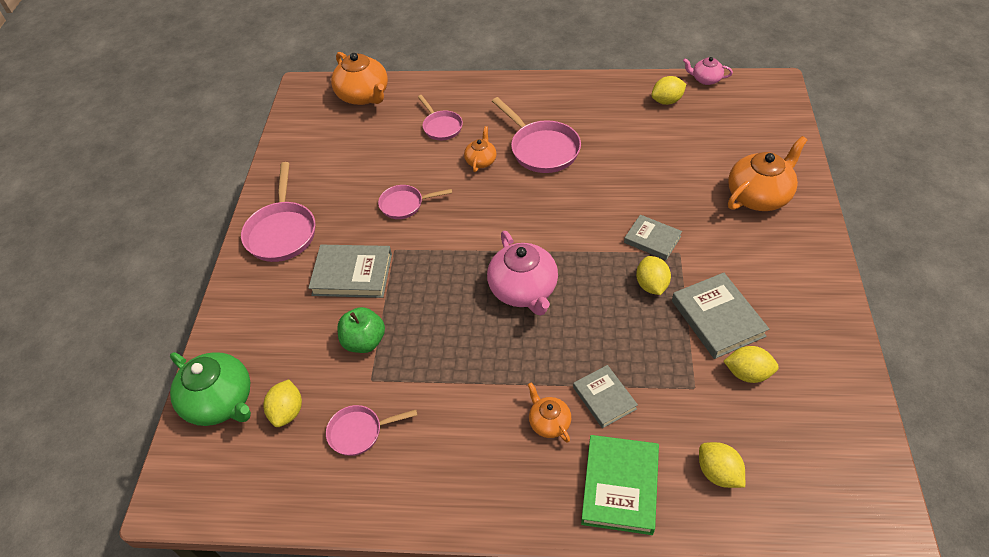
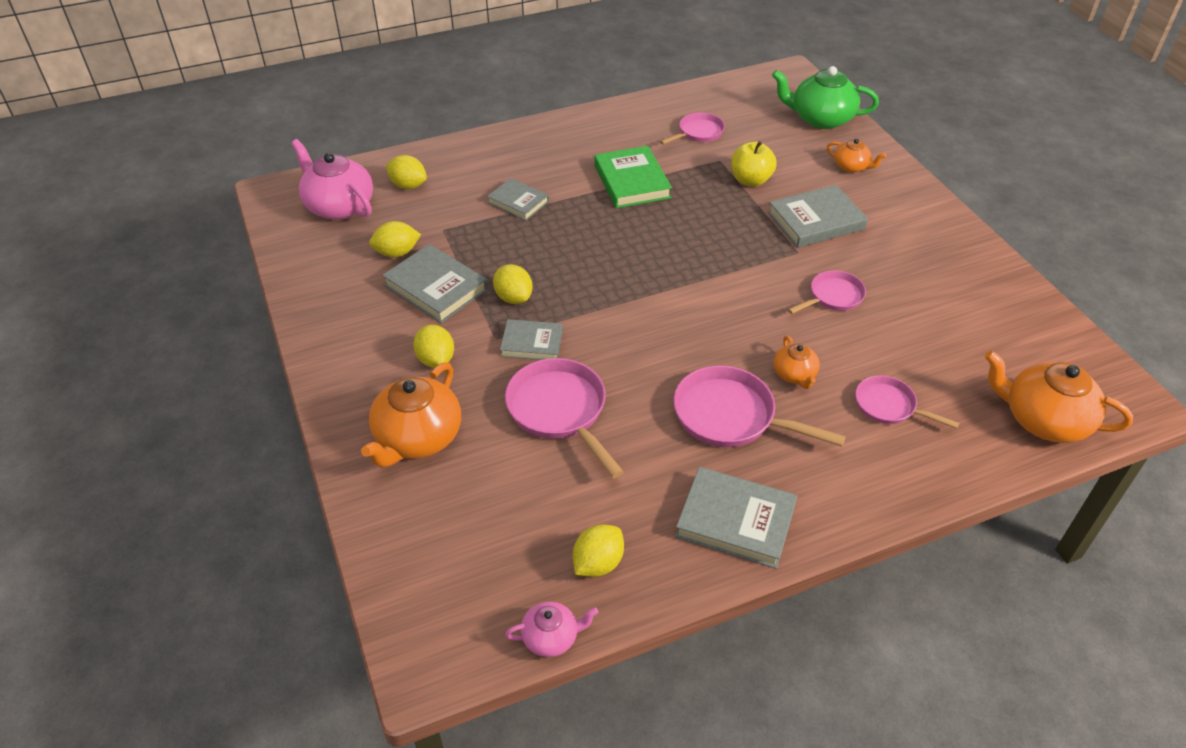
camera: 150 degrees right, 5 degrees down
(282, 232) = (927, 234): pink pan -> pink pan (560, 411)
(287, 412) = (764, 127): yellow lemon -> yellow lemon (436, 360)
(364, 341) = (750, 180): green apple -> yellow apple
(523, 290) = (640, 256): pink teapot -> pink teapot (339, 206)
(549, 422) = (555, 176): orange teapot -> orange teapot (851, 167)
(579, 98) = (735, 521): none -> grey book
(620, 486) = (481, 159): green book -> green book (632, 181)

